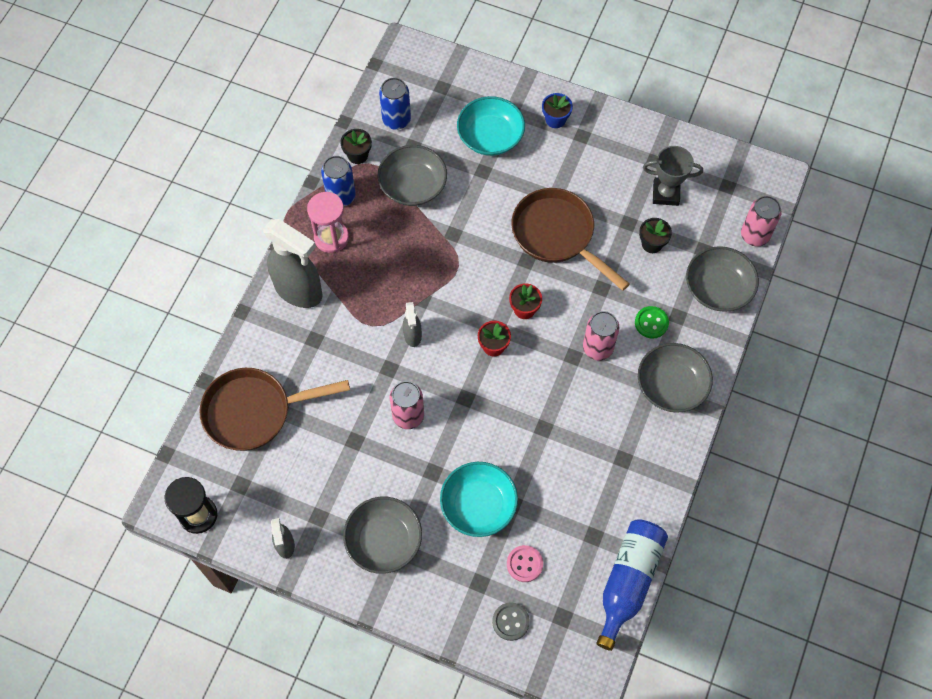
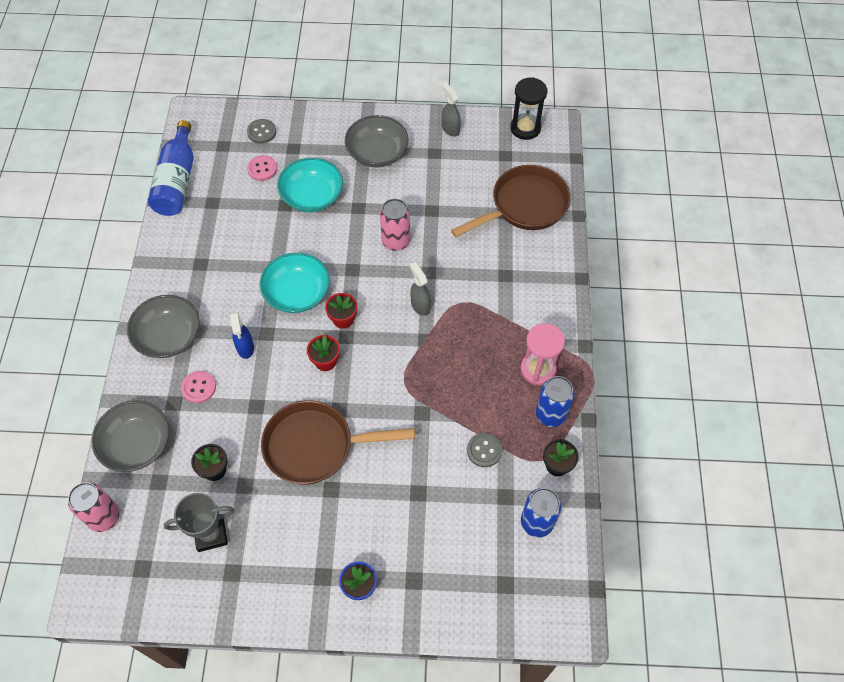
camera: 160 degrees right, 5 degrees down
(299, 291) = (541, 311): grey spray bottle -> none
(413, 185) = (484, 450): grey bowl -> grey button
(490, 136) = (425, 538): turquoise bowl -> turquoise bowl (297, 293)
(557, 235) = (316, 446): brown pan -> brown pan turned 150 degrees clockwise
(597, 348) = (245, 348): pink can -> blue spray bottle
(651, 323) = (199, 387): green button -> pink button

